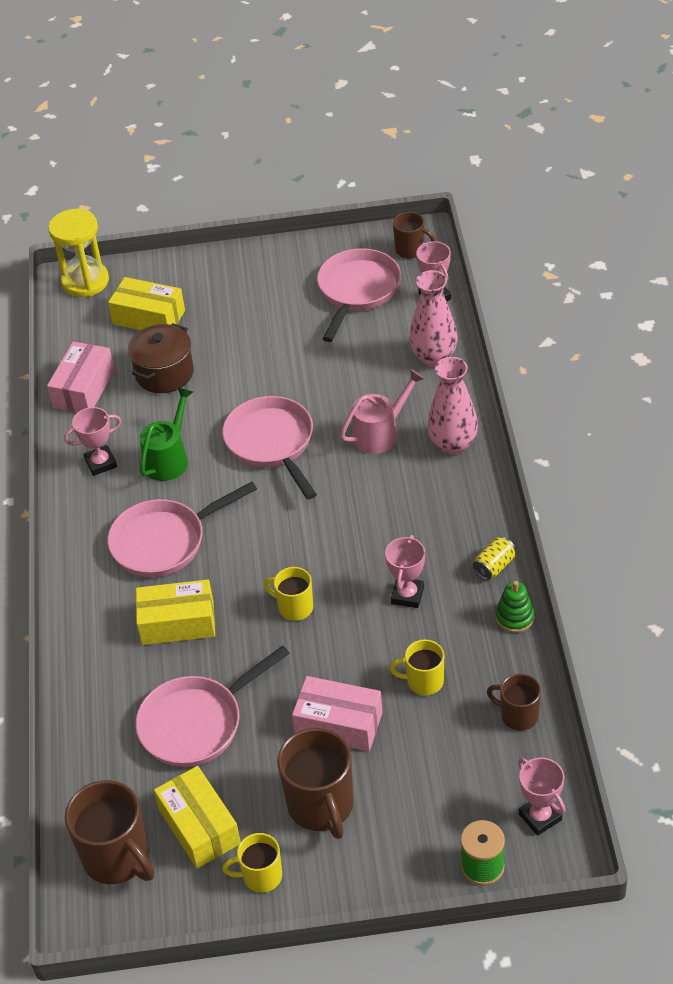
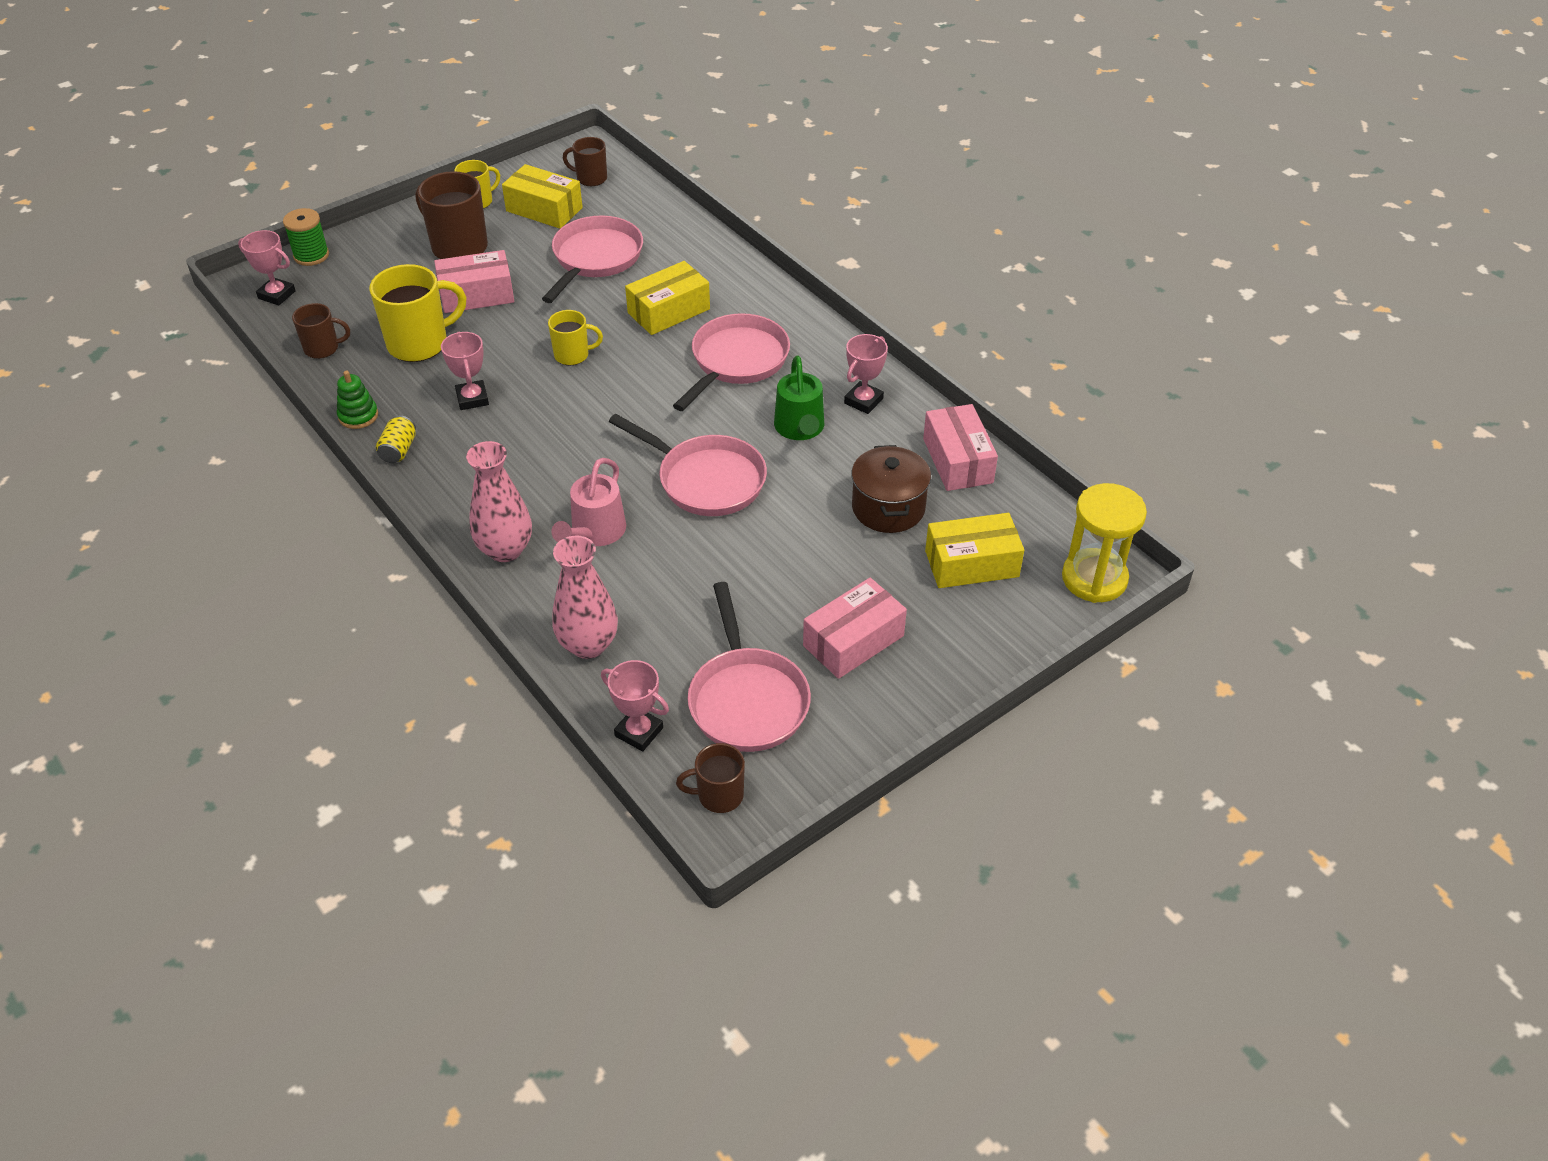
camera: 145 degrees right, 0 degrees up
(117, 858) = (591, 178): brown mug -> brown mug, size x0.57
(266, 300) = (853, 641): none -> pink box
(424, 681) = (419, 343): yellow mug -> yellow mug, size x1.75

